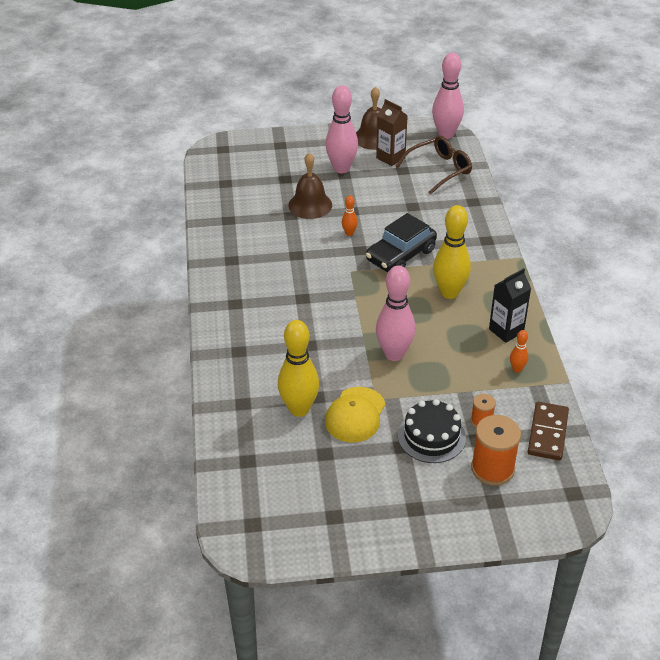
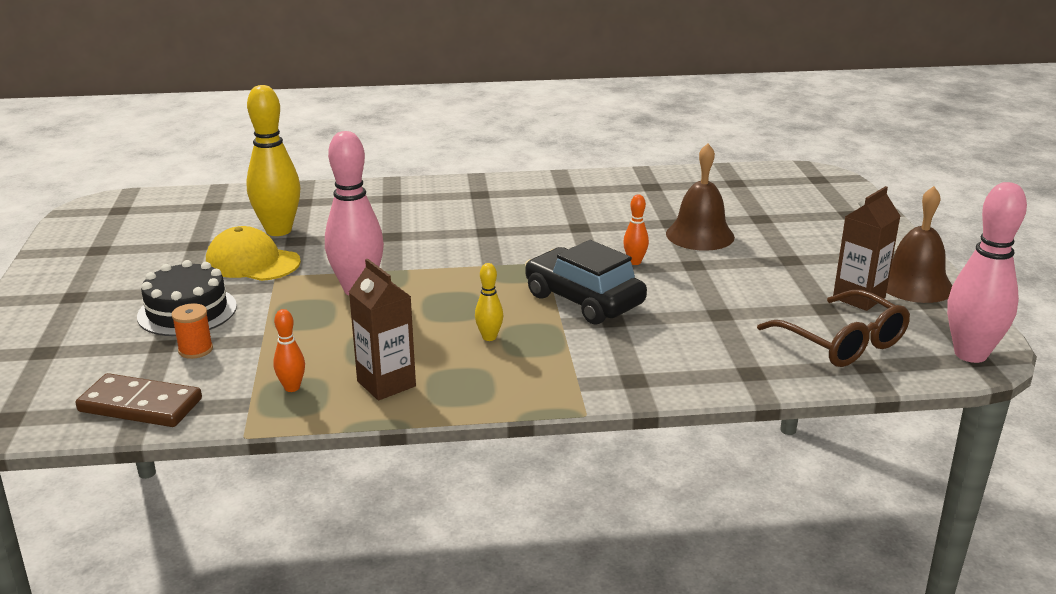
camera: 90 degrees right, 15 degrees down
(341, 168) = (806, 257): pink bowling pin -> none
(449, 292) = (489, 337): yellow bowling pin -> yellow bowling pin, size x0.46
(492, 469) = (101, 353): orange spool -> none
(506, 331) = (386, 384): black carton -> brown carton

